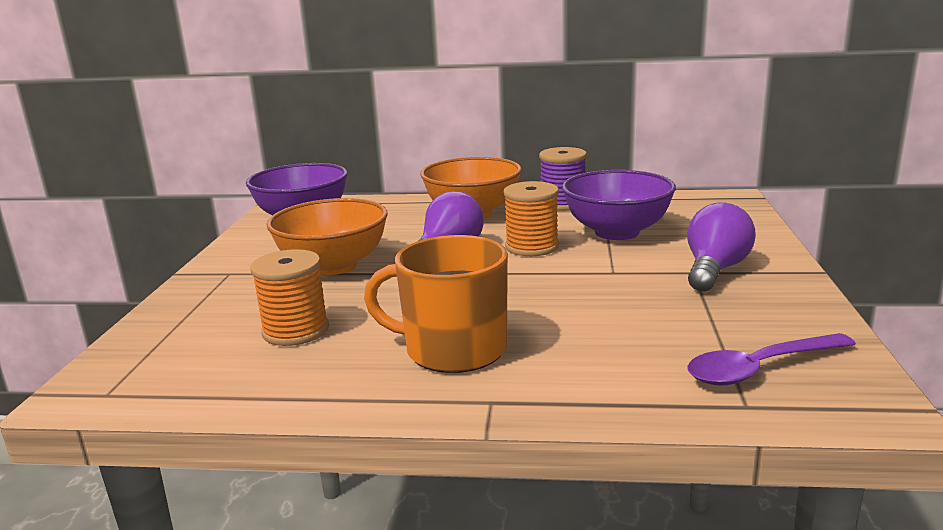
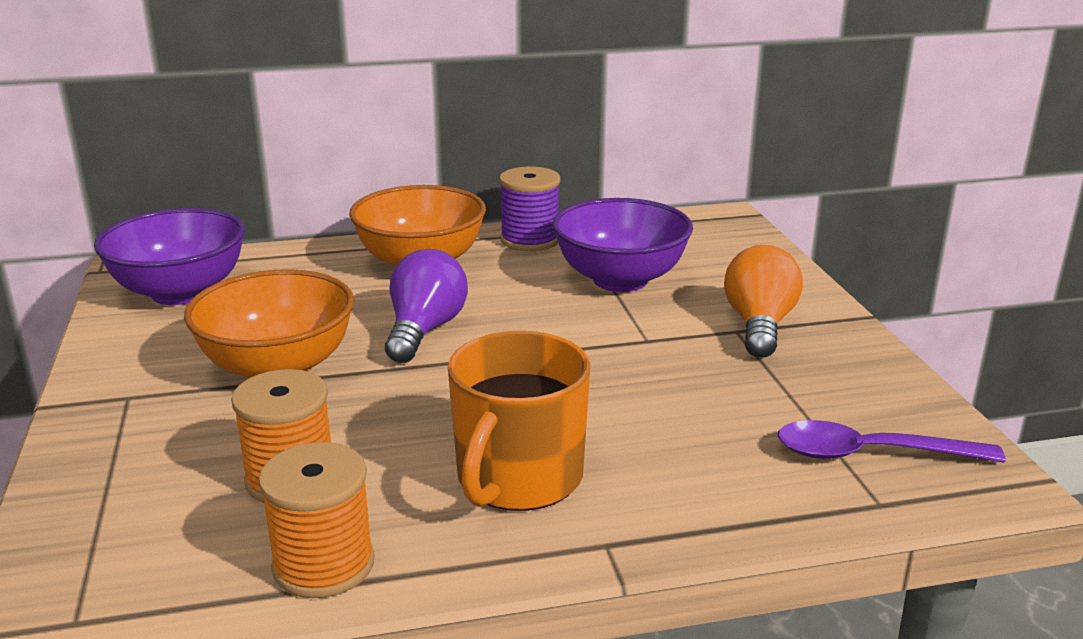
camera: 20 degrees left, 5 degrees up
(453, 349) = (518, 478): orange mug -> orange mug turned 60 degrees counterclockwise
(532, 247) = (528, 312): orange spool -> orange spool (323, 564)
(715, 270) = (759, 325): purple light bulb -> orange light bulb
(760, 368) = (870, 454): purple spoon -> purple spoon turned 45 degrees clockwise

